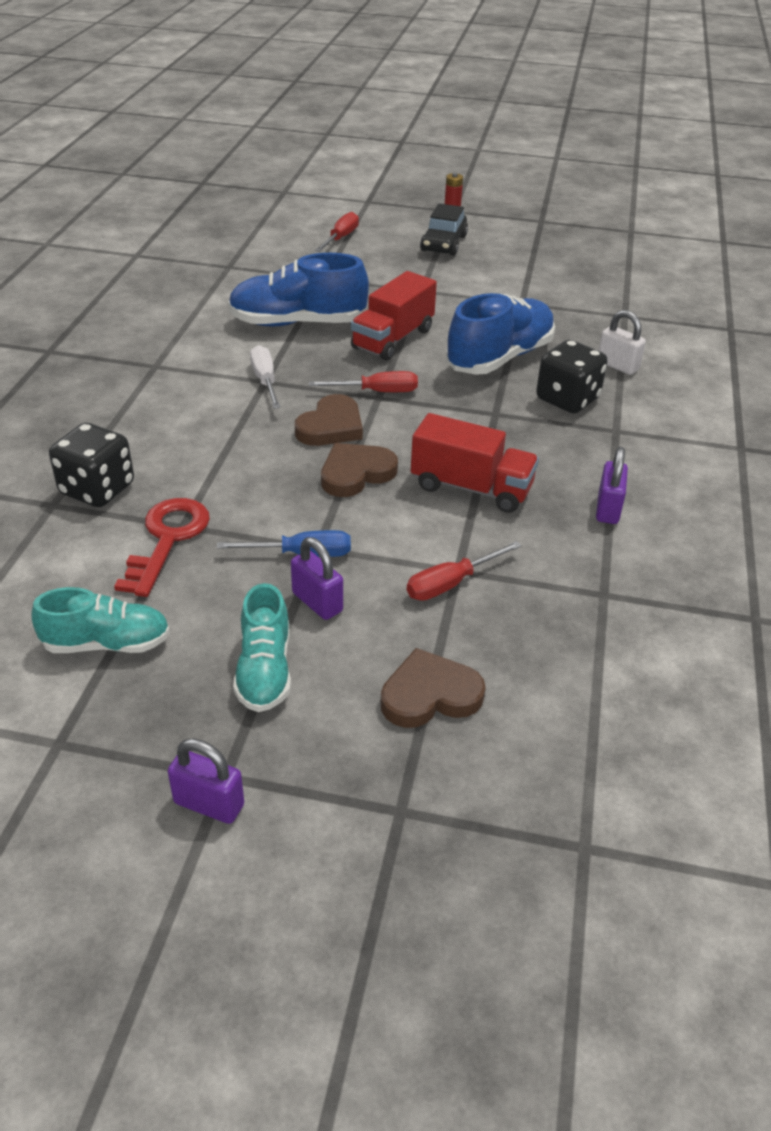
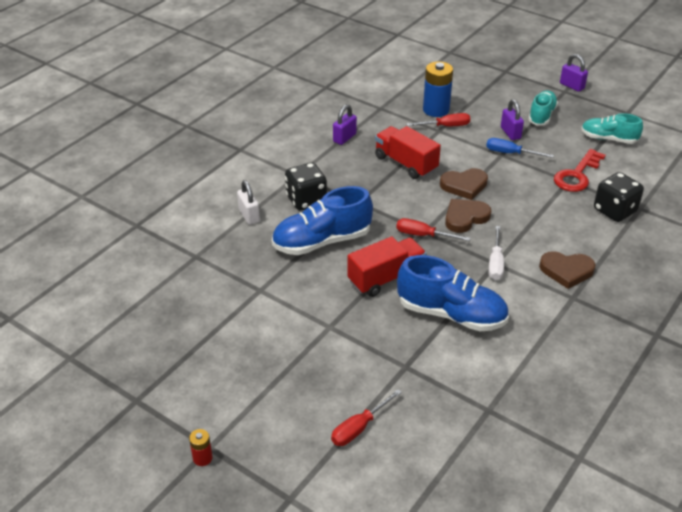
camera: 155 degrees left, 0 degrees up
(430, 695) = (478, 94): brown heart -> brown heart (566, 271)
(443, 243) = (263, 388): black car -> none
(494, 620) = (436, 110): none -> blue battery

